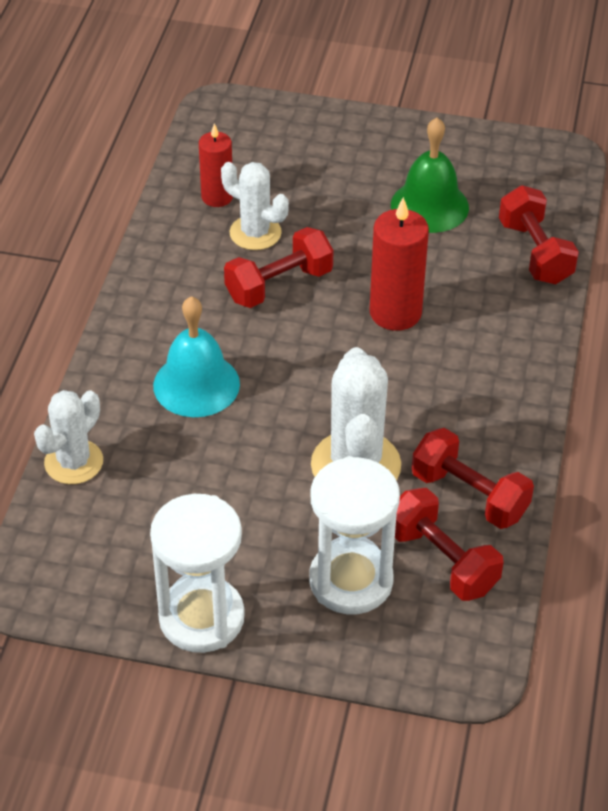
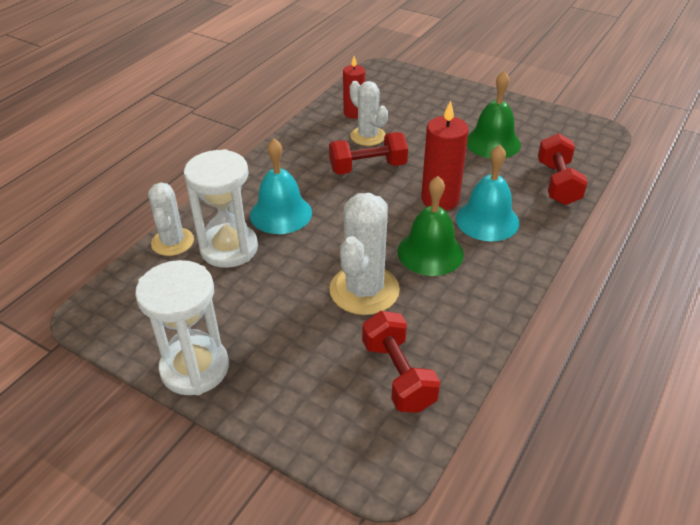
camera: 20 degrees right, 5 degrees down
(74, 462) = (172, 242): white cactus -> white cactus turned 60 degrees counterclockwise
(351, 581) = (319, 371): white hourglass -> white hourglass (229, 248)
(414, 394) = (430, 252): none -> green bell
(466, 330) = (487, 220): none -> turquoise bell
(469, 495) = (441, 332): red dumbbell -> none

